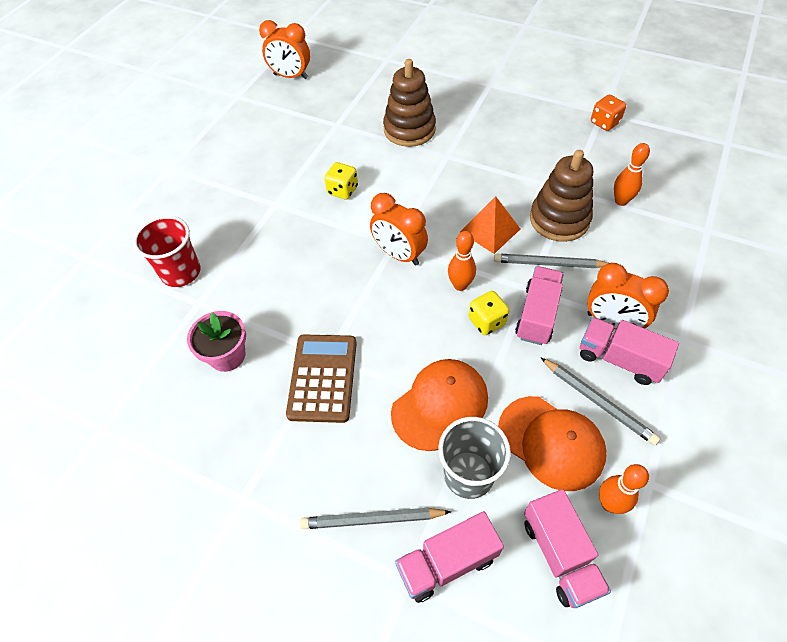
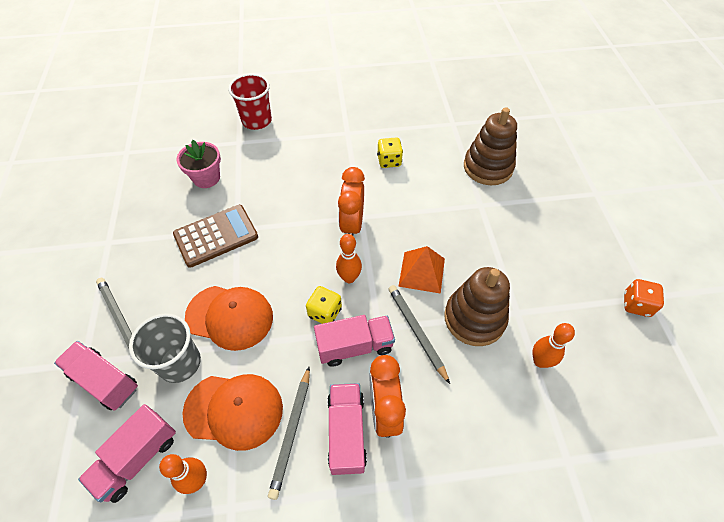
camera: 55 degrees right, 0 degrees up
(290, 76) = (478, 74): orange clock -> none
(551, 442) = (234, 410): orange cap -> orange cap turned 90 degrees counterclockwise

